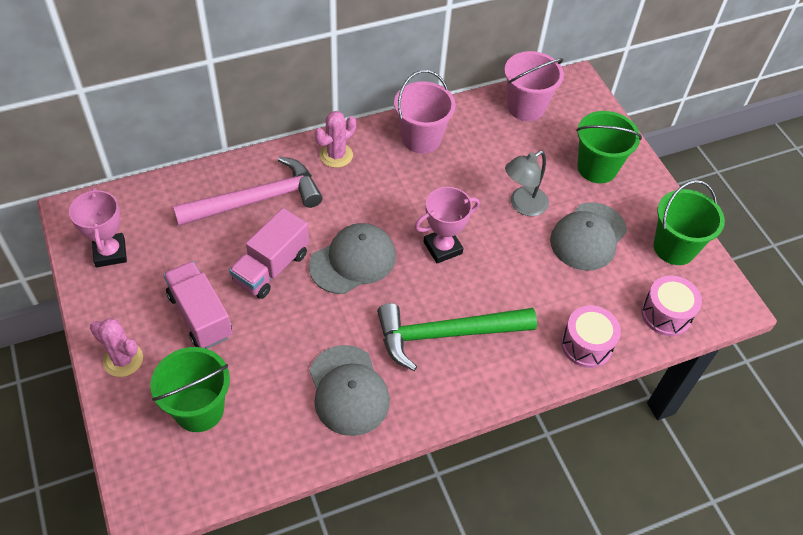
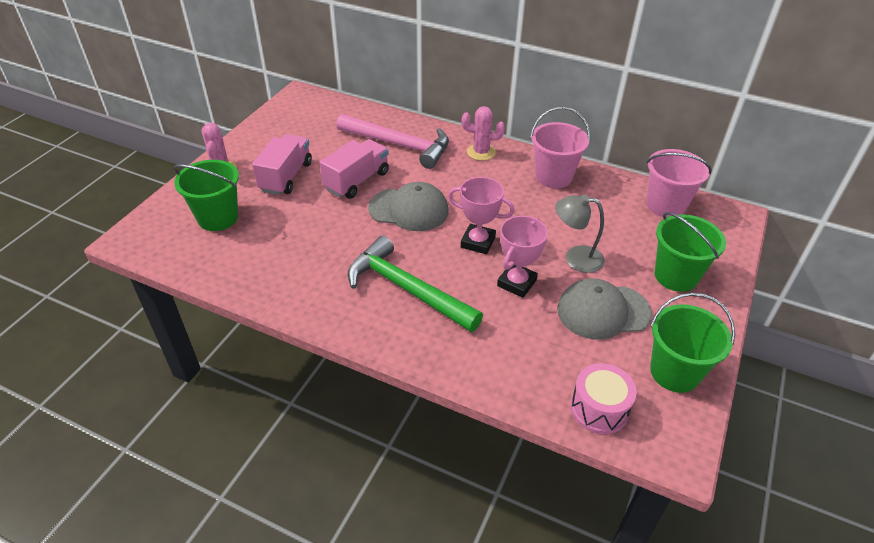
camera: 50 degrees right, 10 degrees down
(110, 253) = (288, 121): pink trophy -> pink trophy (517, 283)
(271, 267) = (357, 181): pink truck -> pink truck turned 135 degrees clockwise
(348, 390) = (303, 271): grey cap -> none
(586, 345) = (499, 374): pink drum -> none

